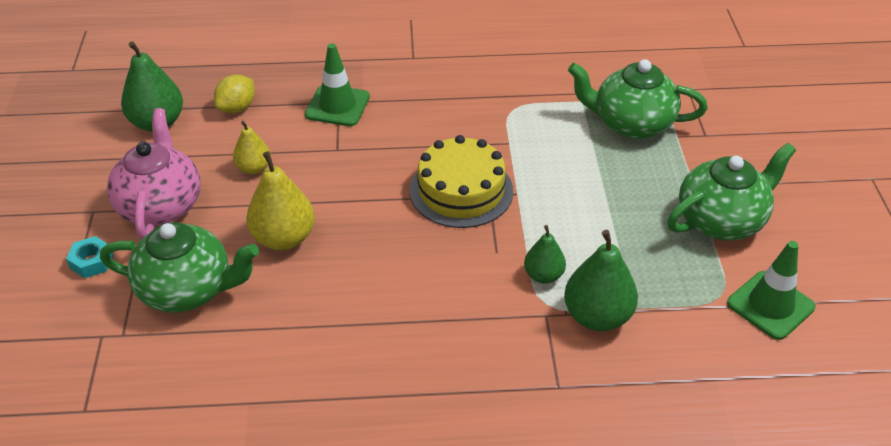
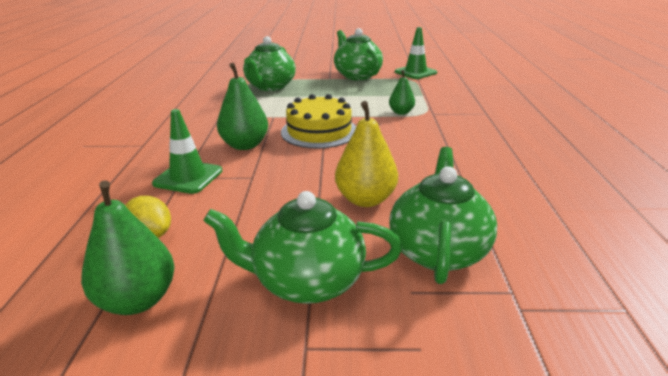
camera: 85 degrees left, 15 degrees down
(92, 262) = (404, 334): turquoise nut -> none
(161, 205) = (307, 281): pink teapot -> green teapot
(254, 168) = (262, 219): yellow pear -> none
(597, 316) = (431, 102): green pear -> green pear (245, 145)

